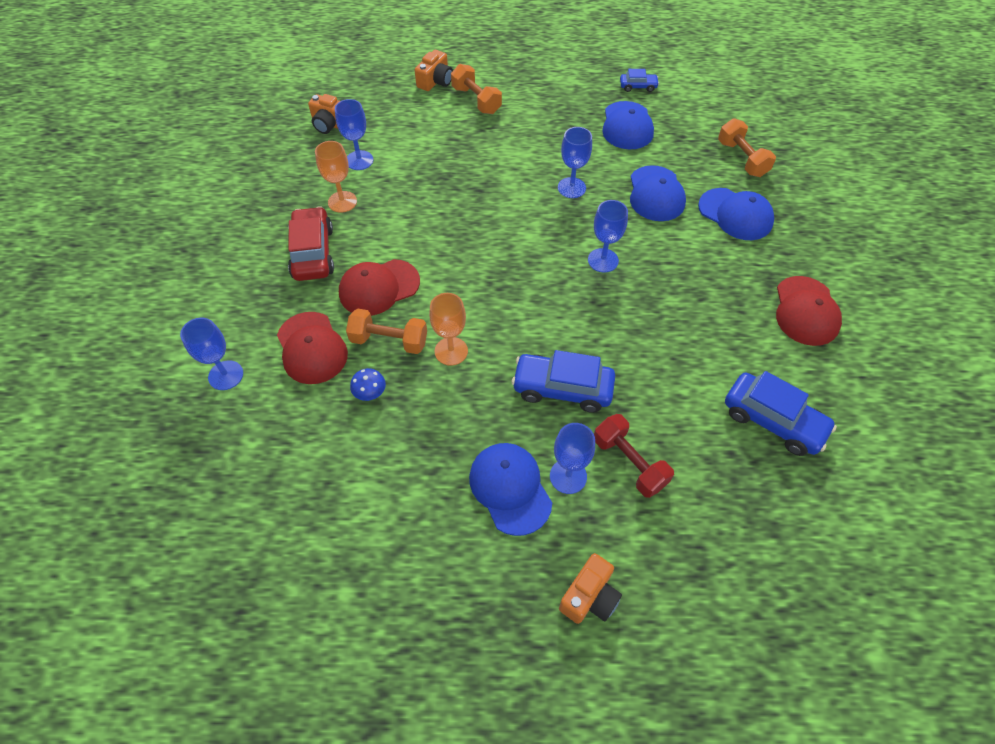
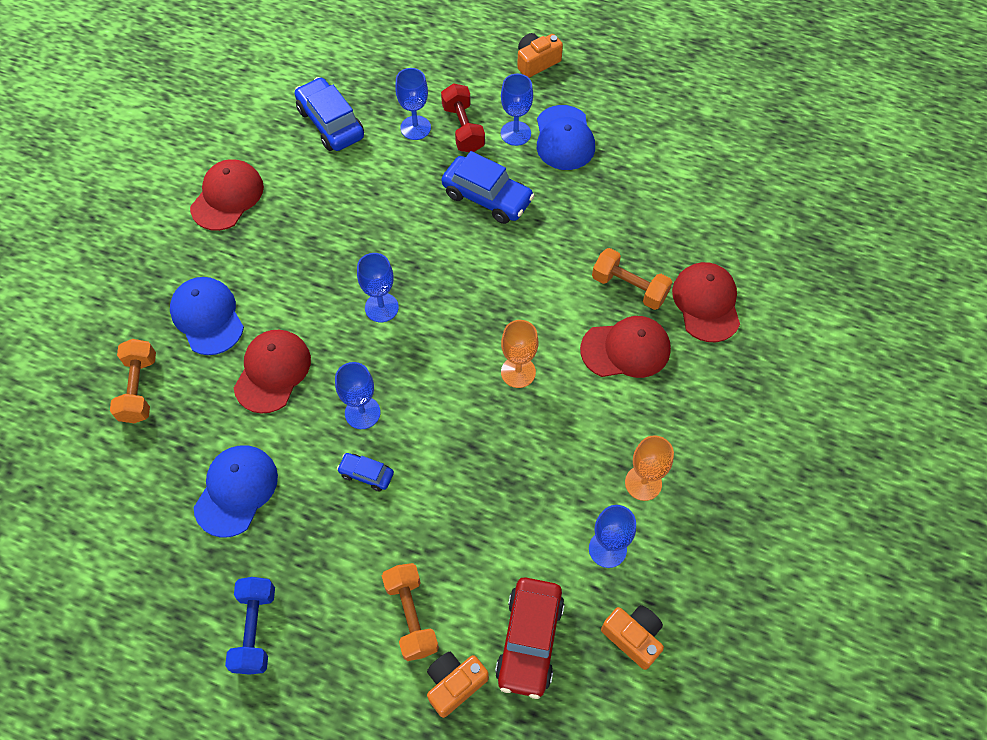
camera: 160 degrees left, 5 degrees up
(226, 375) = (792, 300): blue goblet -> blue goblet (415, 128)
(313, 253) = (690, 417): red car -> red car (529, 640)
(370, 392) = (658, 244): blue mushroom -> none
(451, 351) = (573, 259): orange goblet -> orange goblet (518, 372)
(566, 73) = (255, 629): none -> blue dumbbell
(638, 86) = (173, 562): blue car -> blue car (366, 474)
(656, 194) = (272, 372): blue cap -> red cap

